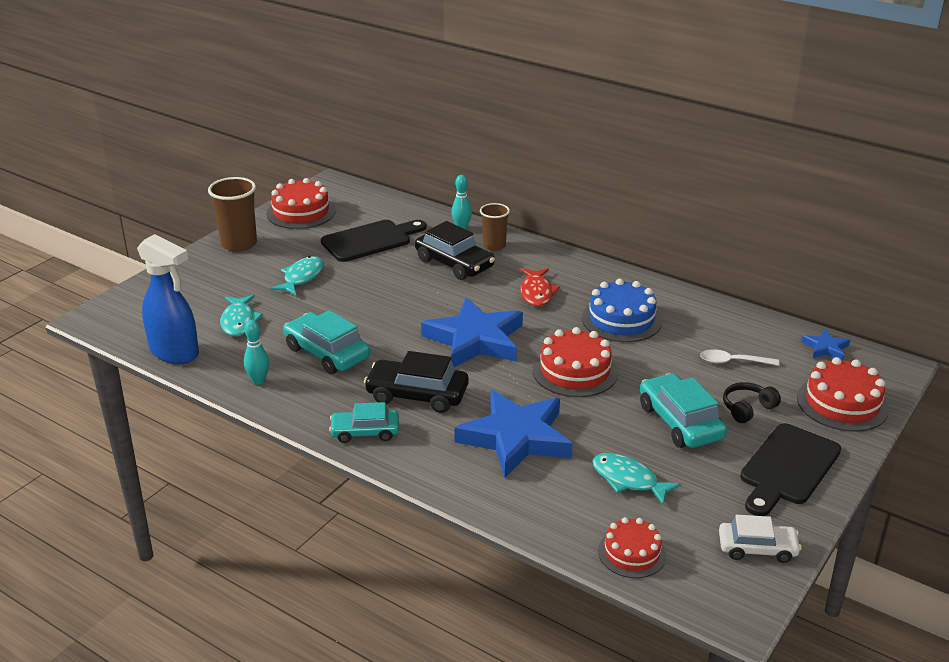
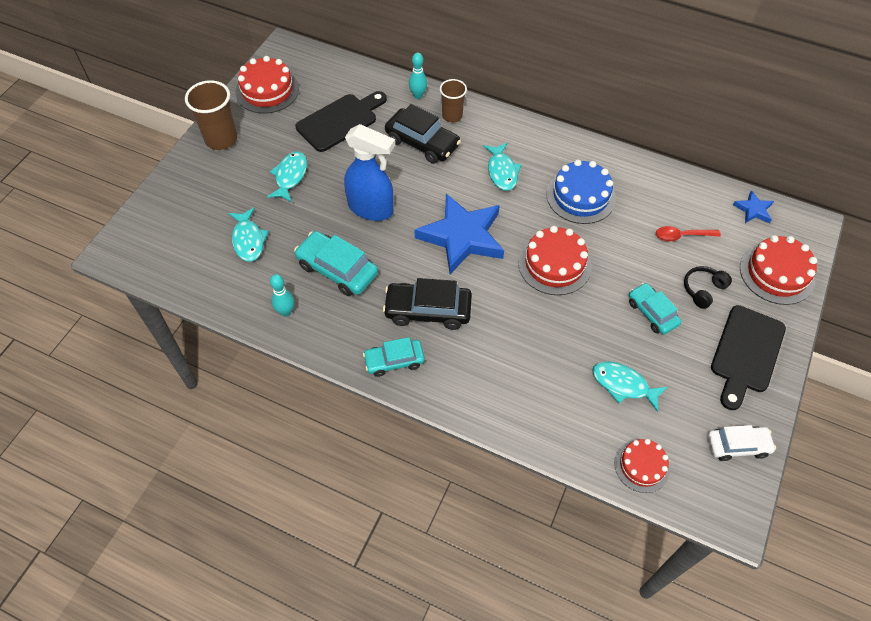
camera: 10 degrees left, 25 degrees up
(175, 353) = (201, 287): blue spray bottle -> blue spray bottle (371, 209)
(516, 438) = (522, 350): blue star -> none
(536, 293) = (502, 171): red fish -> turquoise fish
(680, 422) = (652, 313): turquoise car -> turquoise car, size x0.66
(733, 362) = (681, 236): white spoon -> red spoon

